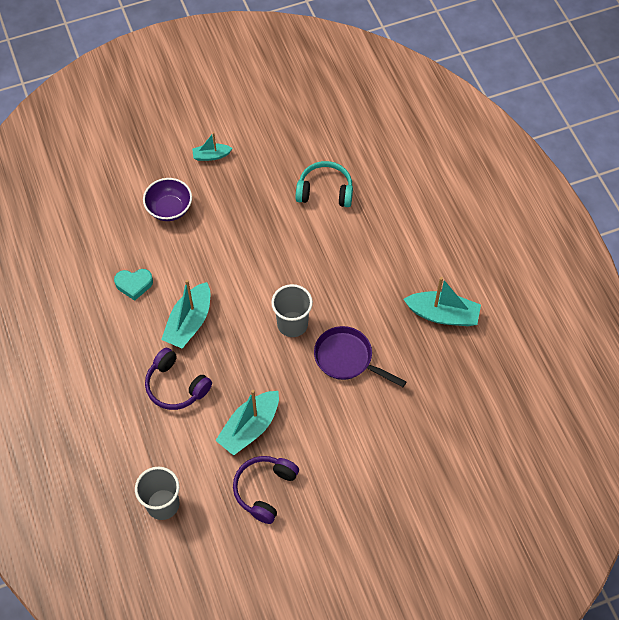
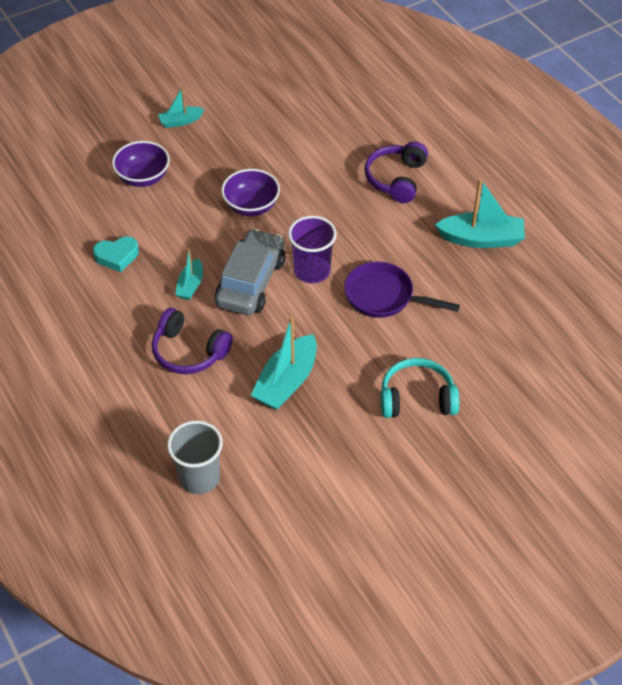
camera: 10 degrees left, 10 degrees down
(189, 322) = (190, 285): turquoise boat -> turquoise boat, size x0.57
(239, 327) = (251, 282): none -> grey car
(254, 252) = (251, 206): none -> purple bowl
(265, 490) = (320, 444): purple headphones -> purple headphones (396, 179)
(292, 324) = (312, 271): grey cup -> purple cup
(325, 191) = (318, 139): turquoise headphones -> turquoise headphones (417, 398)

